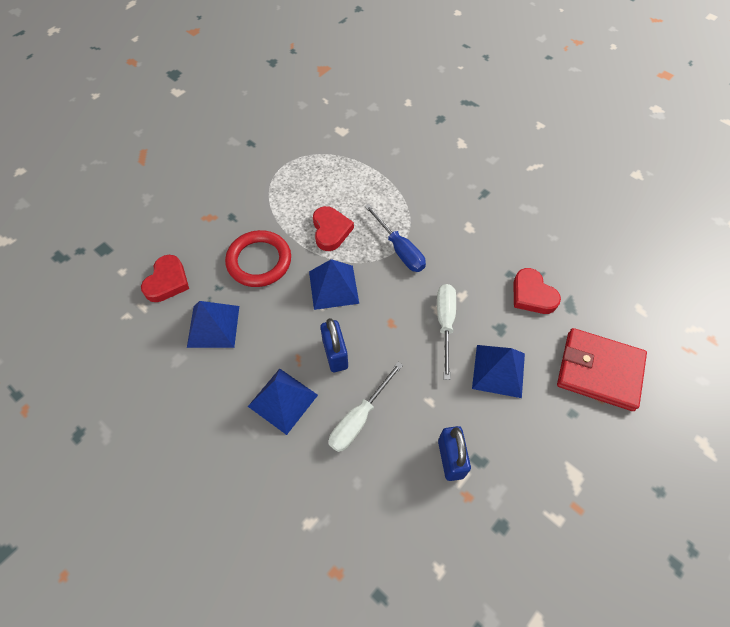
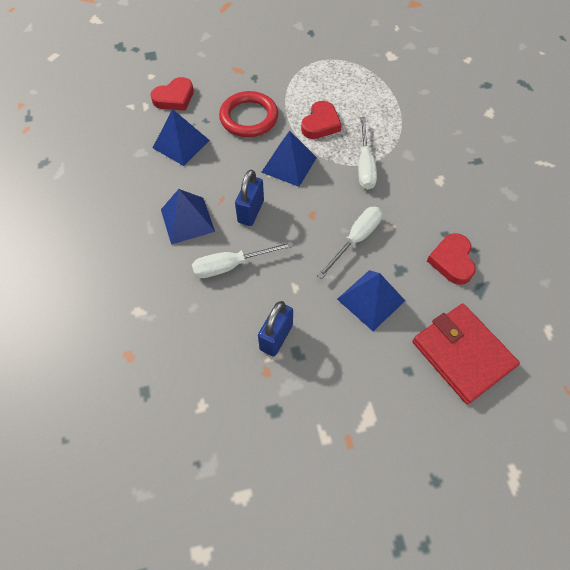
camera: 35 degrees right, 0 degrees up
(399, 249) = (365, 165): blue screwdriver -> white screwdriver

